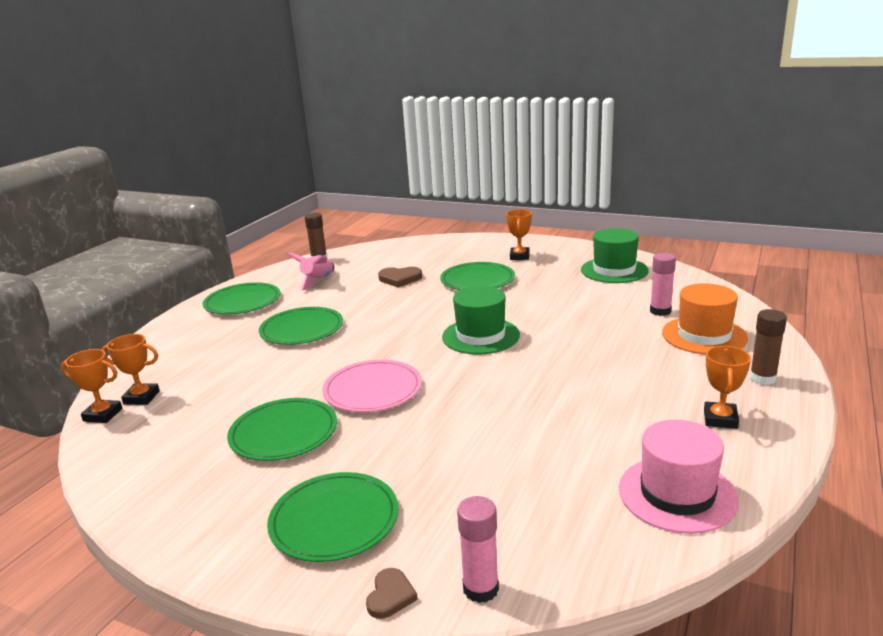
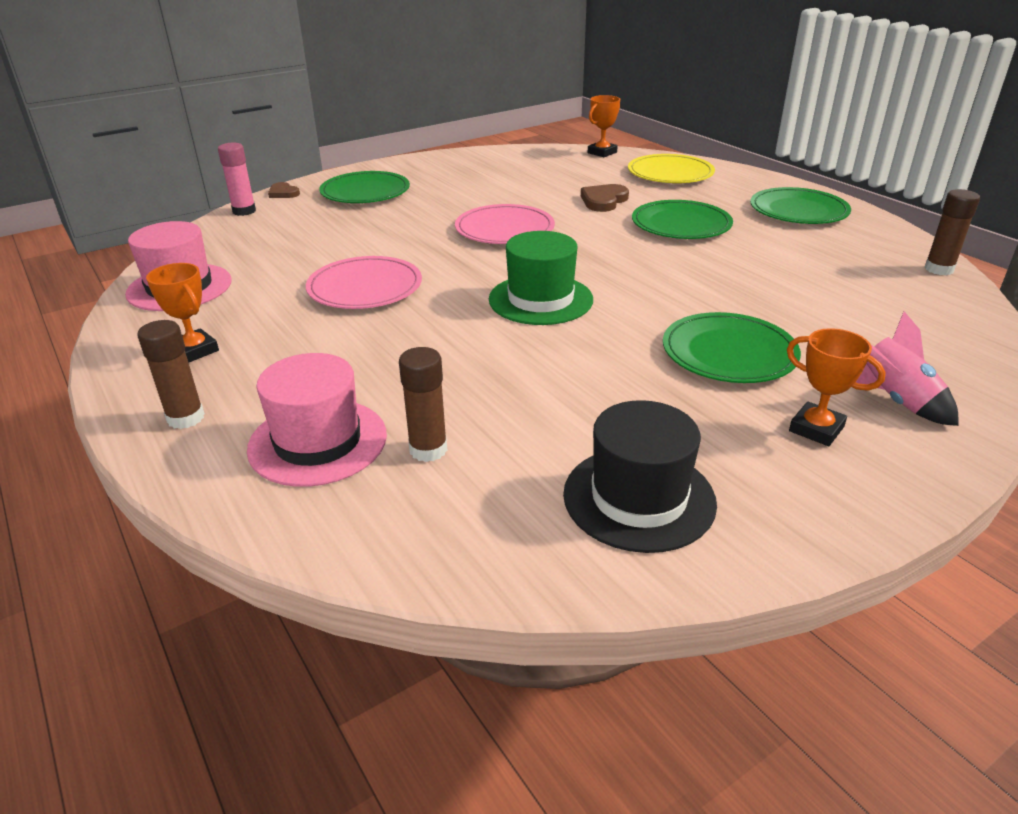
camera: 120 degrees right, 10 degrees up
(141, 397) = (614, 162): orange trophy -> none
(168, 363) = (670, 173): none -> yellow plate
(283, 433) = (488, 193): green plate -> none
(318, 281) = (837, 254): pink rocket -> pink rocket (895, 400)
(400, 279) = (793, 302): brown heart -> brown heart (603, 201)
(547, 401) = (365, 287): none -> pink plate
(614, 270) = (639, 498): green hat -> black hat
(660, 311) = (428, 449): pink glue stick -> brown glue stick
(704, 335) = (318, 442): orange hat -> pink hat

